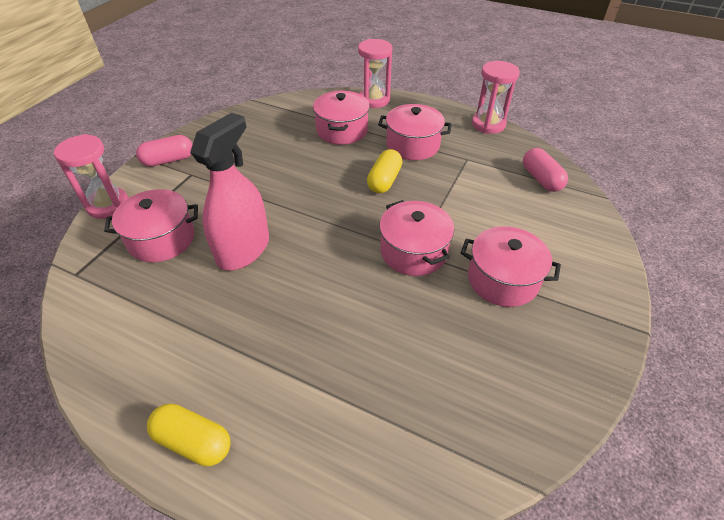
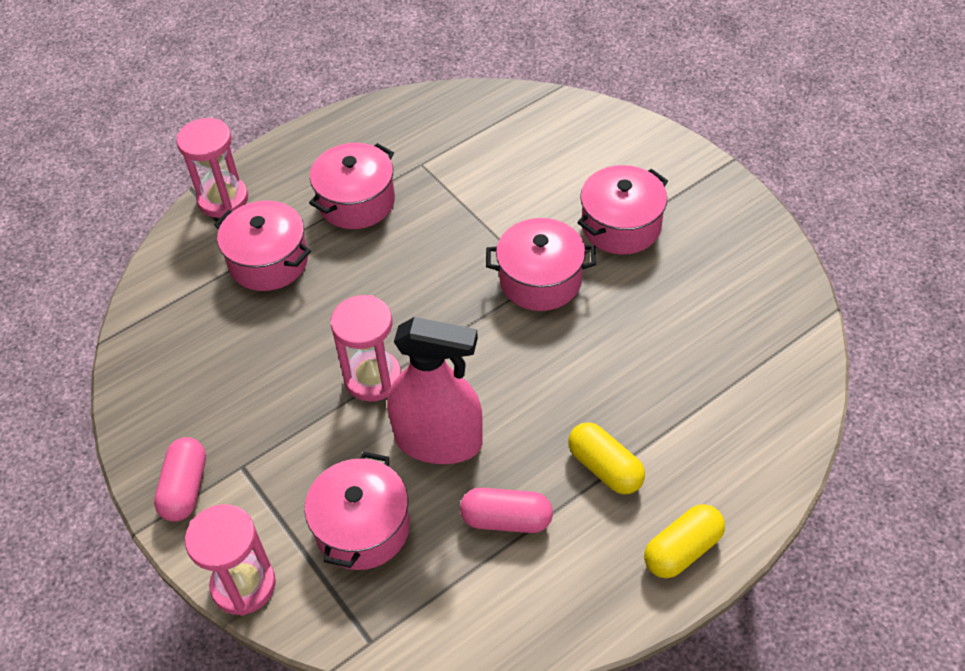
camera: 60 degrees left, 5 degrees up
(243, 249) = (439, 441): pink spray bottle -> pink spray bottle turned 135 degrees clockwise
(384, 180) = (405, 258): yellow capsule -> yellow capsule (605, 468)
(488, 124) = (370, 112): pink hourglass -> pink hourglass (373, 378)
(541, 179) = (500, 119): pink capsule -> pink capsule (506, 520)

